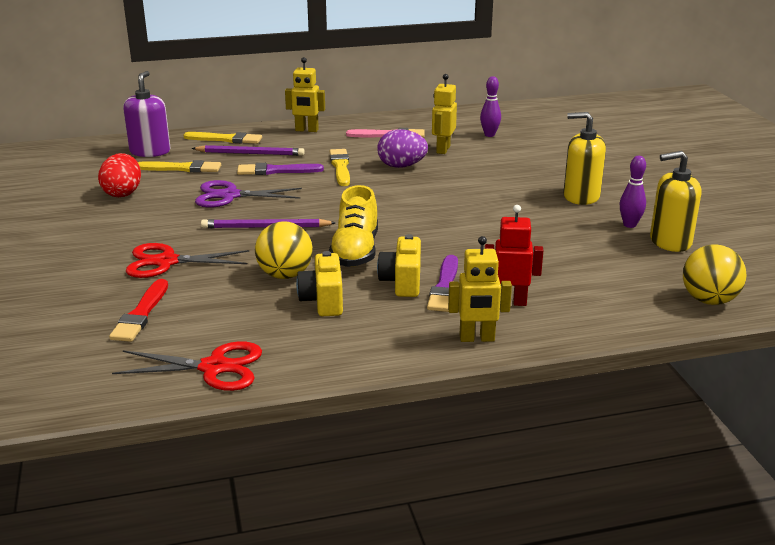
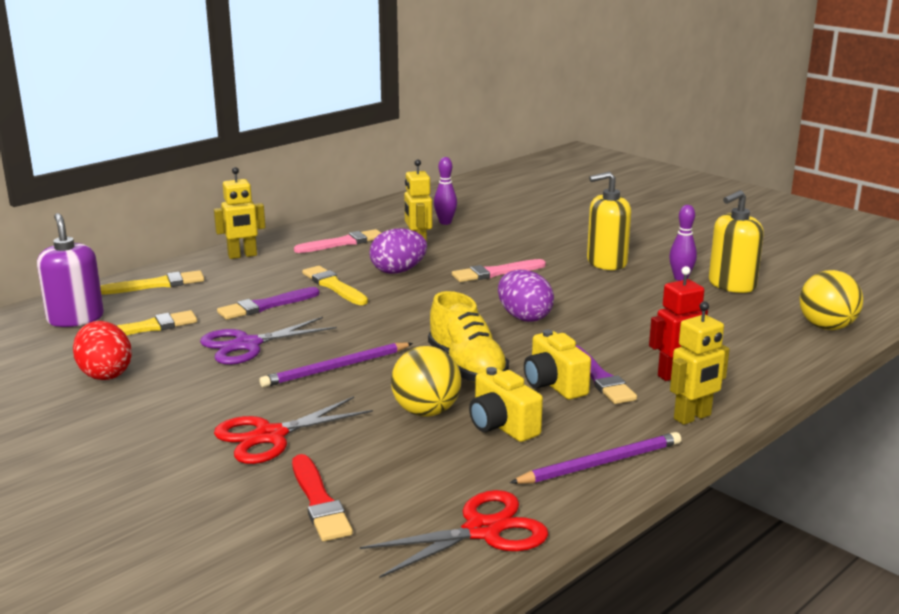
camera: 30 degrees left, 5 degrees down
(250, 153) = (209, 294): purple pencil -> purple pencil (600, 463)
(450, 224) = (524, 317): none -> purple egg
(475, 184) = (496, 273): none -> pink brush

